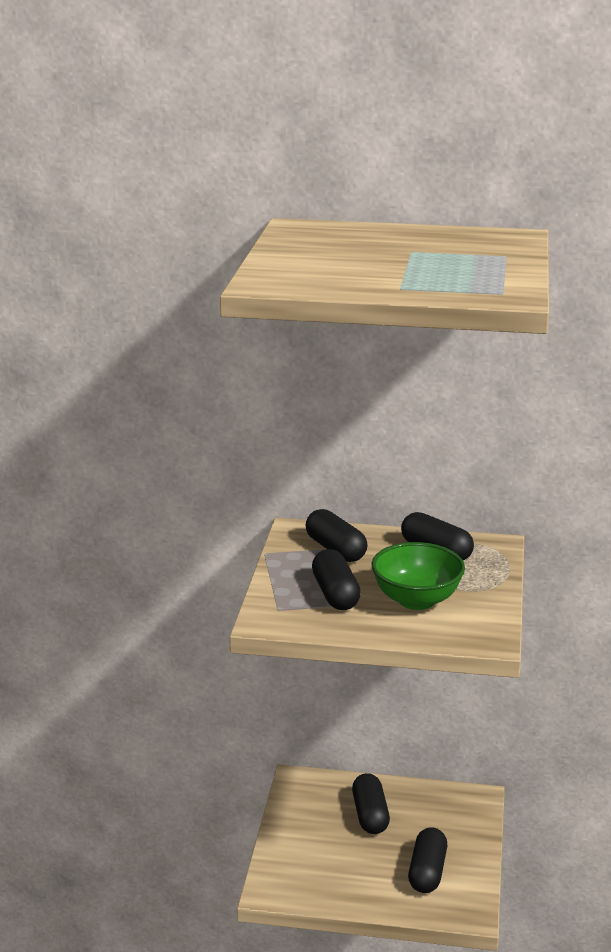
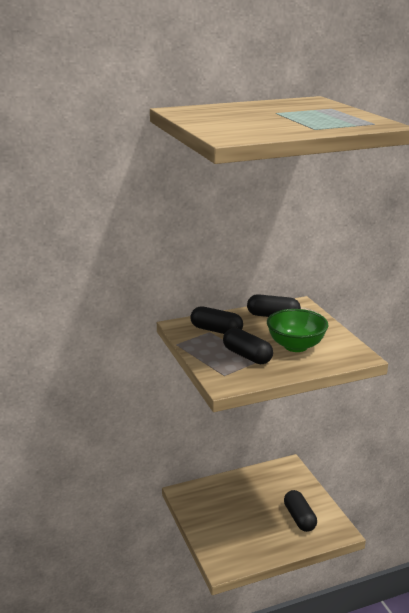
camera: 30 degrees left, 0 degrees up
(370, 815) = (241, 497): black capsule -> none

